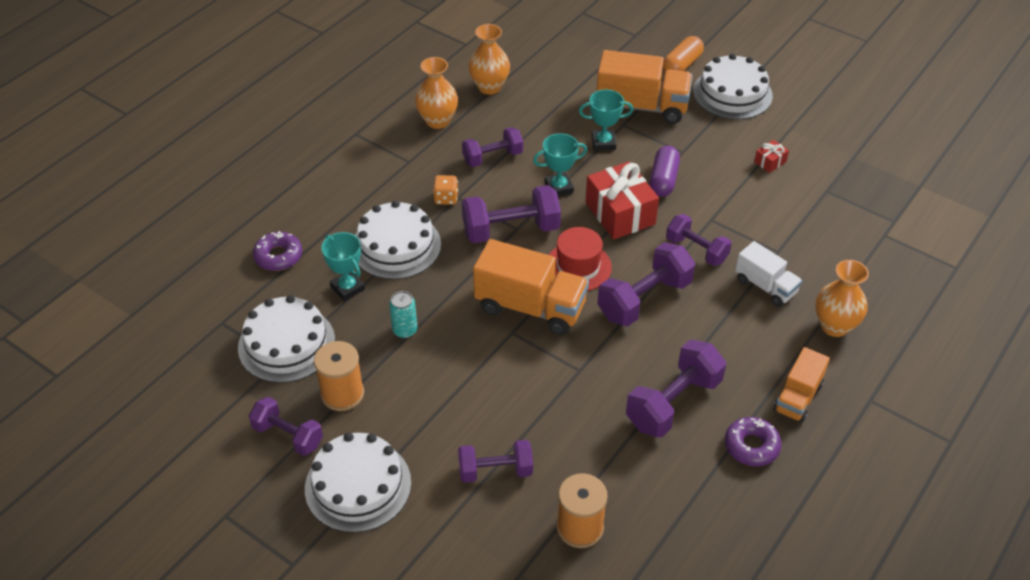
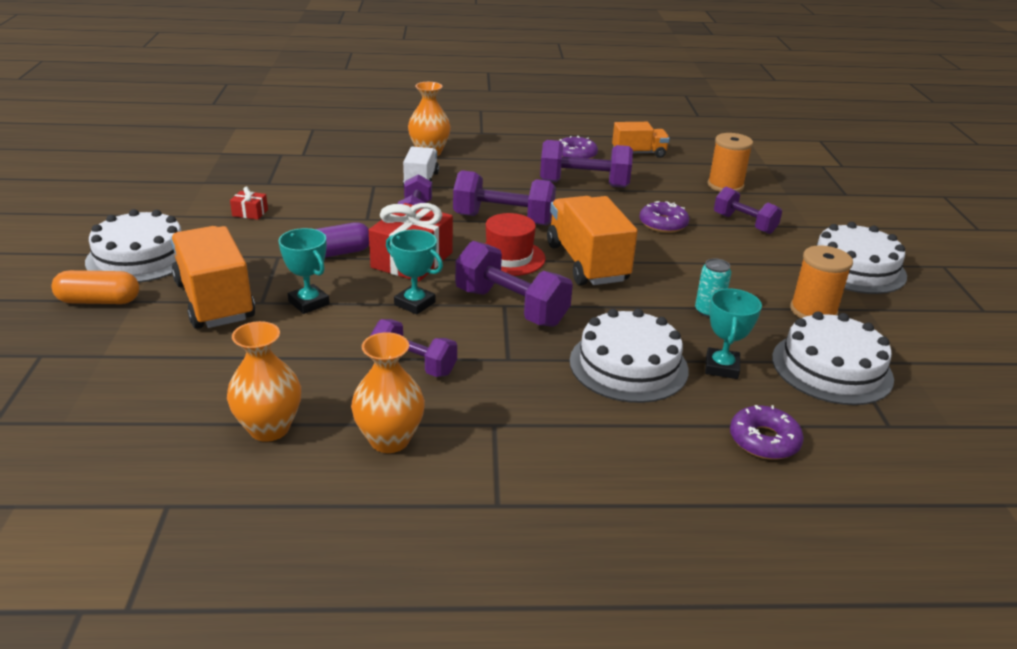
camera: 130 degrees left, 15 degrees down
(288, 436) = (888, 317): purple dumbbell -> none
(446, 198) = (519, 366): orange dice -> none
(547, 405) = (663, 224): none -> purple donut
(798, 397) = (513, 151): orange truck -> orange truck (638, 153)

